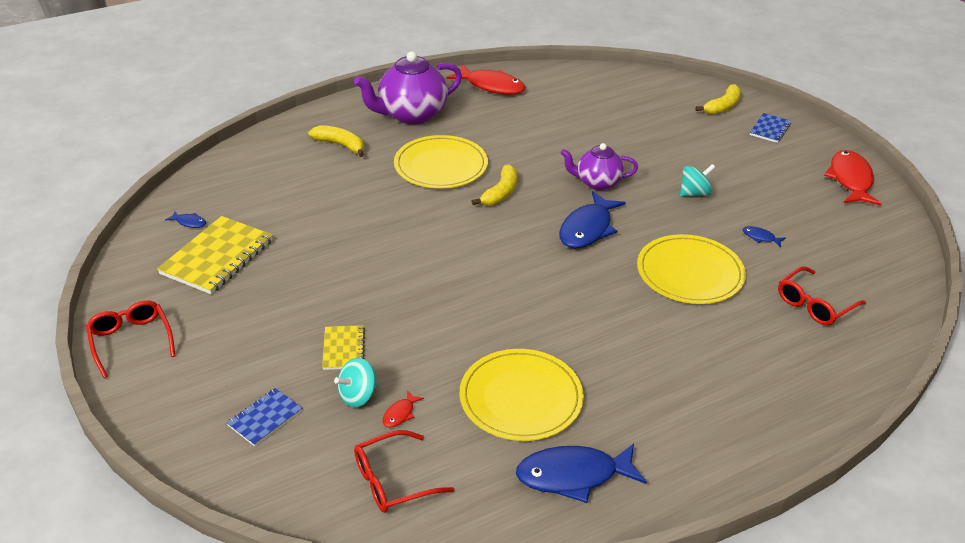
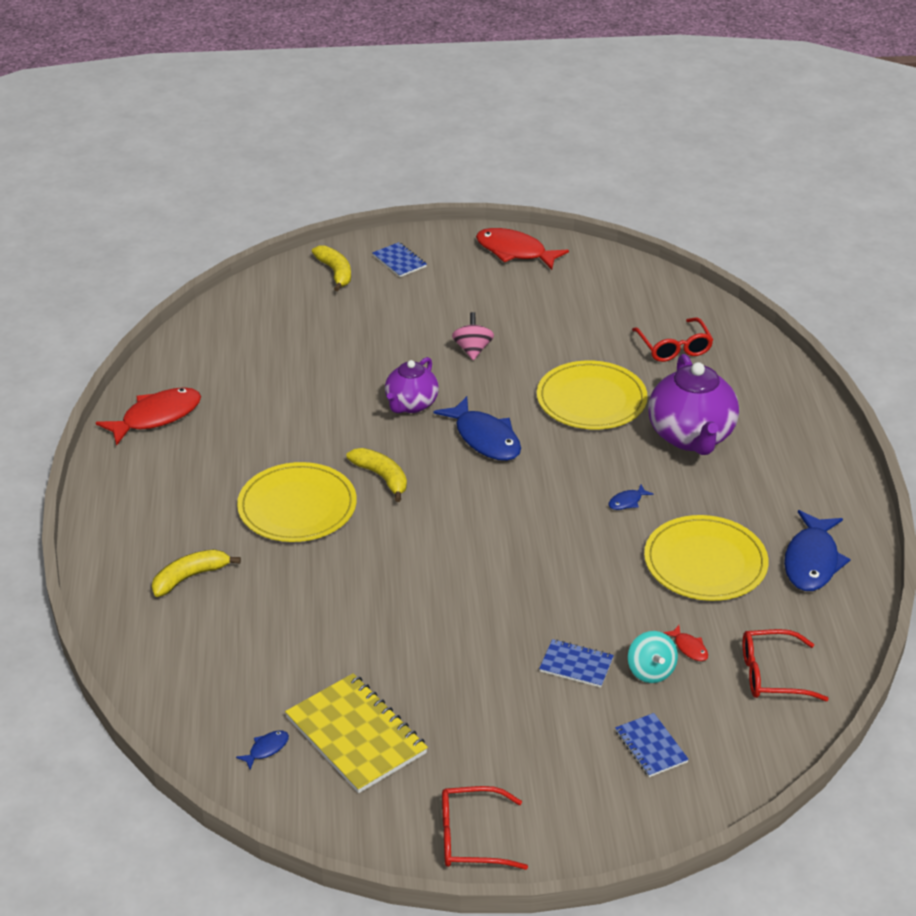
camera: 65 degrees left, 0 degrees up
(343, 349) = (576, 665): yellow notebook -> blue notebook
(393, 480) = (772, 674): red glasses -> red glasses turned 90 degrees clockwise
(411, 115) = (169, 500): purple teapot -> purple teapot (691, 437)
(694, 193) = (472, 350): turquoise spinning top -> pink spinning top
(760, 237) = (566, 338): blue fish -> blue fish (627, 502)

